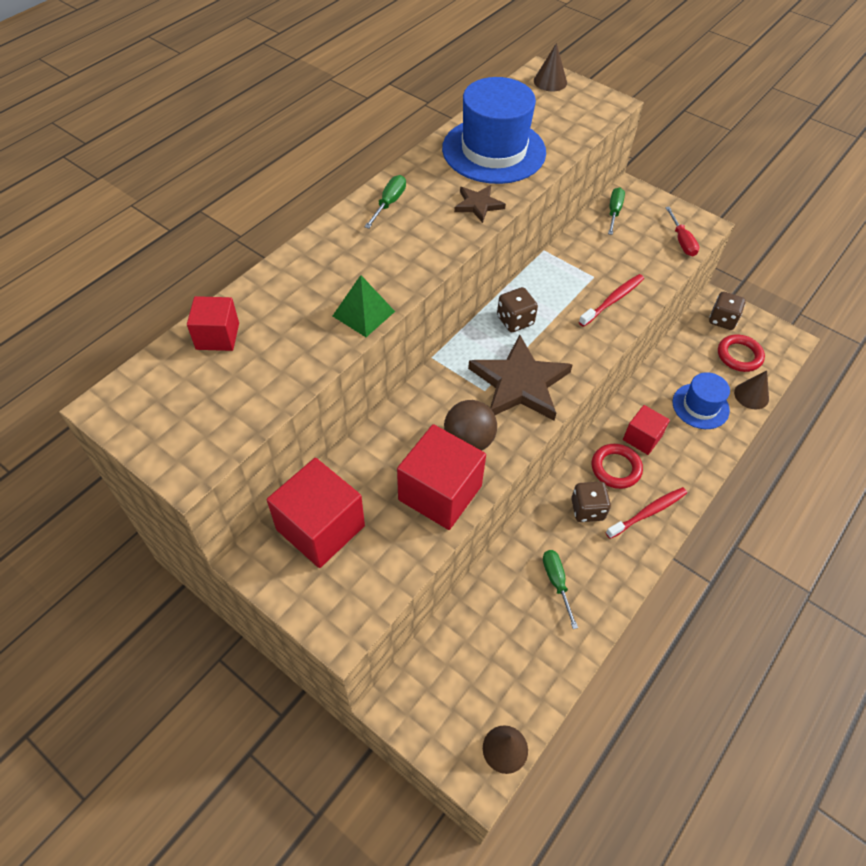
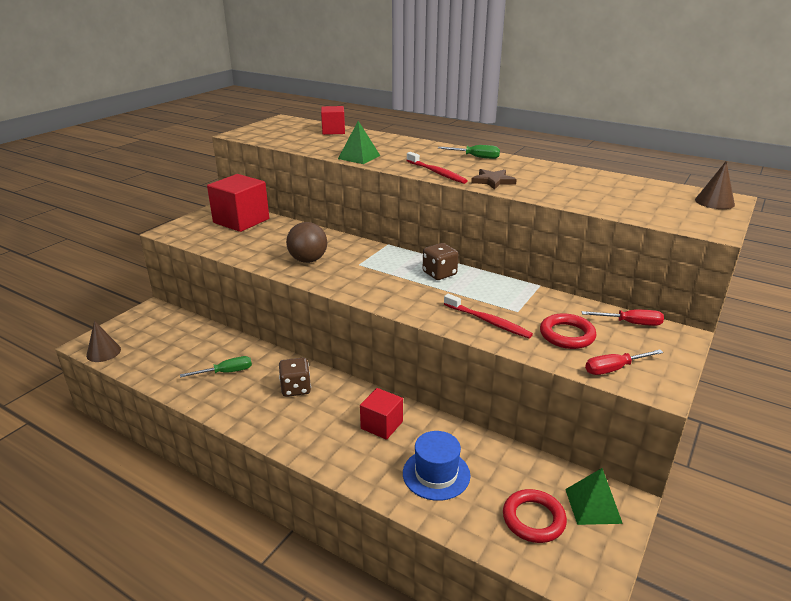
camera: 85 degrees right, 25 degrees down
(440, 493) = (263, 252): red cube -> none
(494, 150) = (572, 184): blue hat -> none
(520, 383) = (368, 277): brown star -> none
(614, 212) = (631, 323): green screwdriver -> red screwdriver
(616, 468) = (342, 406): red ring -> red ring (567, 335)
(647, 513) = (291, 426): red toothbrush -> red toothbrush (436, 172)
(722, 320) = (593, 506): brown dice -> green pyramid
(751, 395) = (467, 526): brown cone -> none

